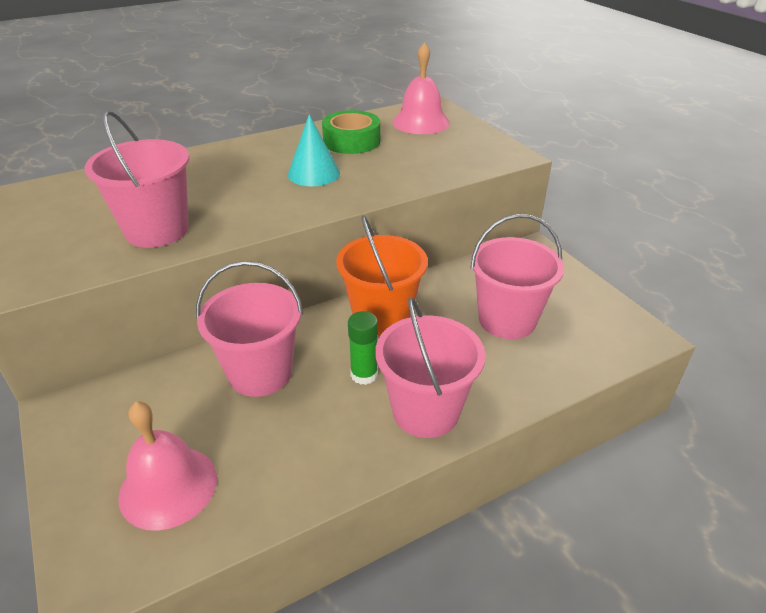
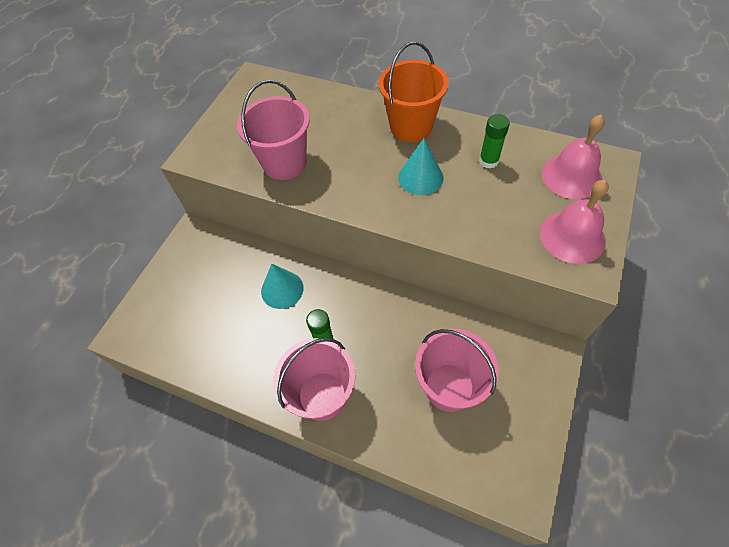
camera: 55 degrees right, 20 degrees up
(168, 486) = (184, 317): pink bell -> pink bell (572, 236)
(260, 373) = (282, 289): pink bucket -> turquoise cone
(351, 141) = (488, 161): green tape -> green glue stick
(382, 317) = (381, 311): orange bucket -> orange bucket (411, 126)

